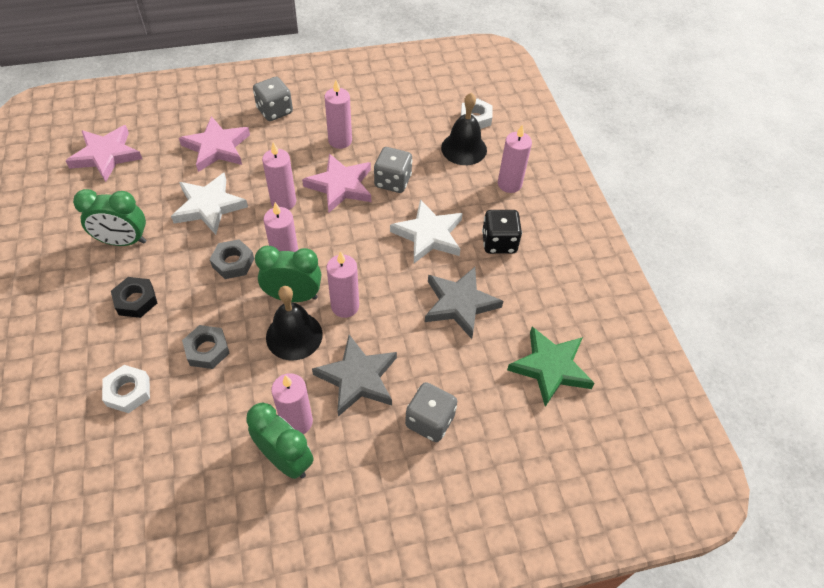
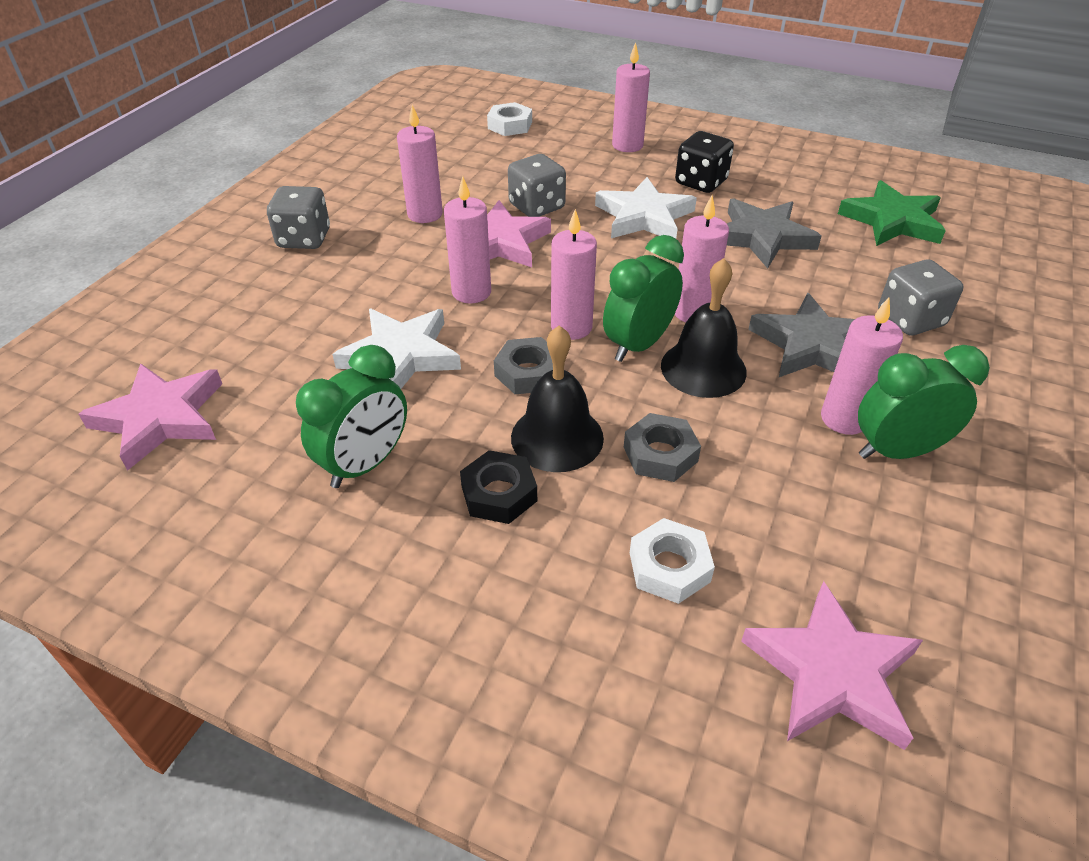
camera: 50 degrees left, 10 degrees down
(217, 148) = (301, 308): pink star -> pink star (832, 673)
(464, 148) = (544, 148): black bell -> black bell (557, 437)

